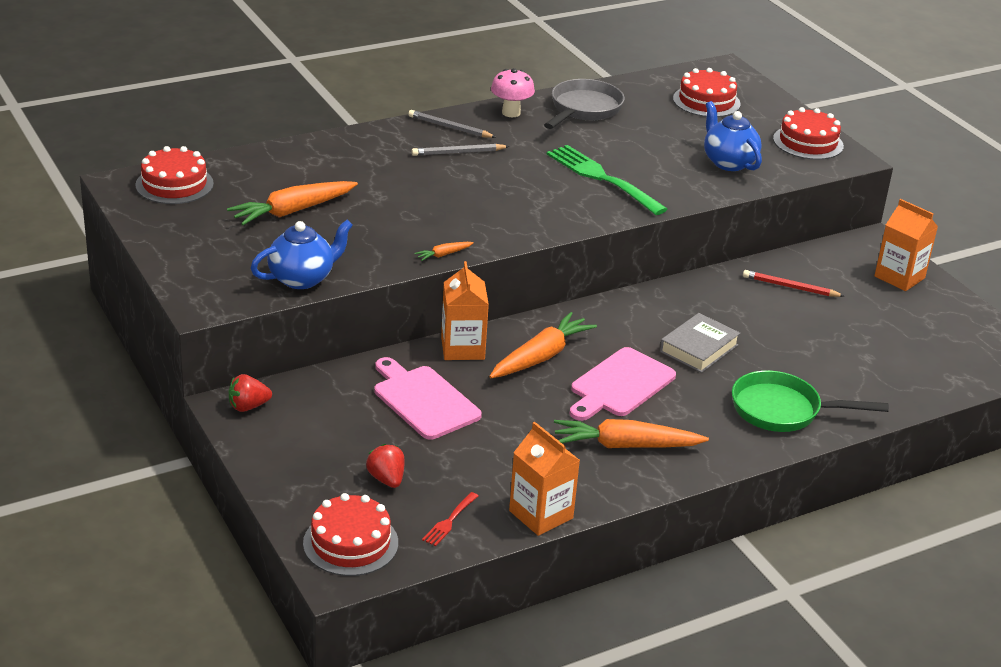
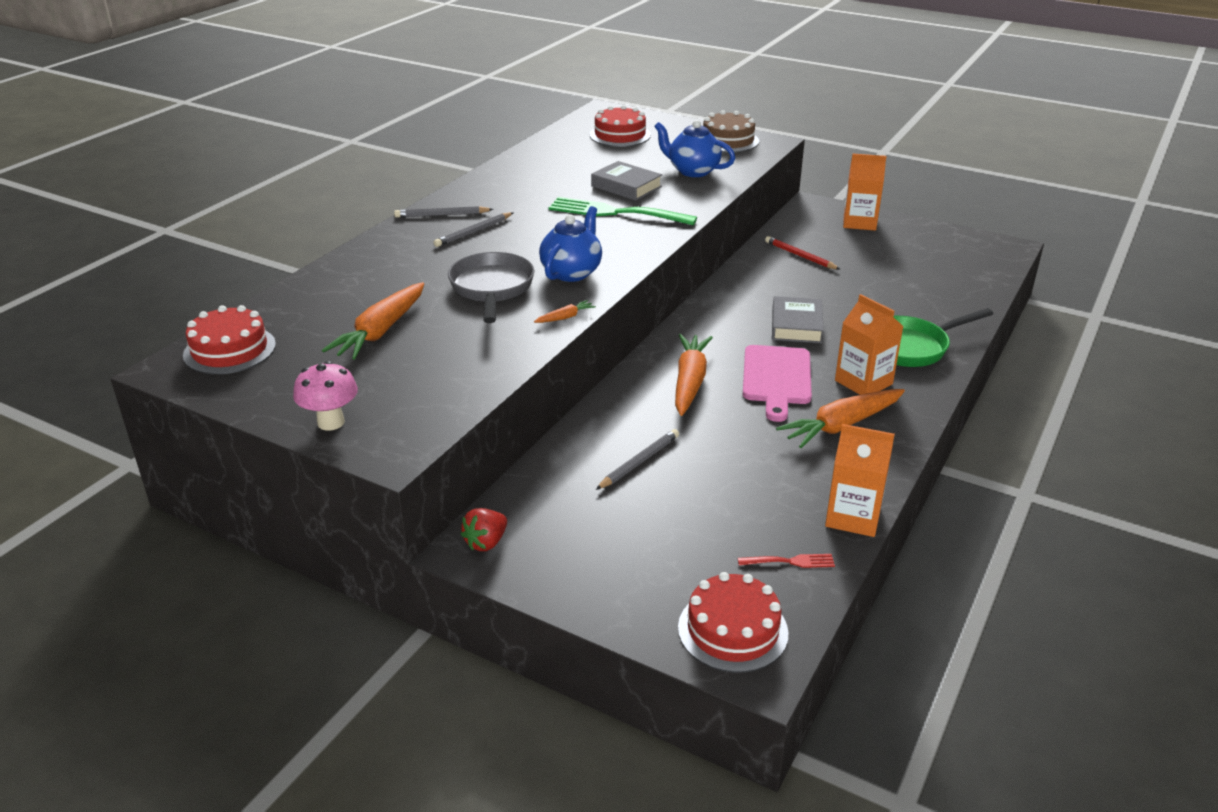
camera: 30 degrees left, 0 degrees up
(302, 278) = (462, 387): blue teapot -> blue teapot (572, 272)
(386, 479) = (692, 550): red strawberry -> none
(423, 400) = (639, 462): pink cutting board -> grey pencil
(443, 255) = (565, 317): orange carrot -> orange carrot turned 150 degrees counterclockwise
(449, 521) = (790, 561): red fork -> red fork turned 90 degrees counterclockwise
(462, 348) = (618, 402): orange carton -> orange carton (863, 382)
(511, 113) = (479, 188): pink mushroom -> pink mushroom (331, 422)
(583, 109) = (535, 168): grey pan -> grey pan (491, 289)
(644, 156) = (626, 186): none -> grey book
(790, 287) = (800, 256): red pencil -> red pencil turned 60 degrees clockwise
(808, 142) = (728, 140): red cake -> brown cake

